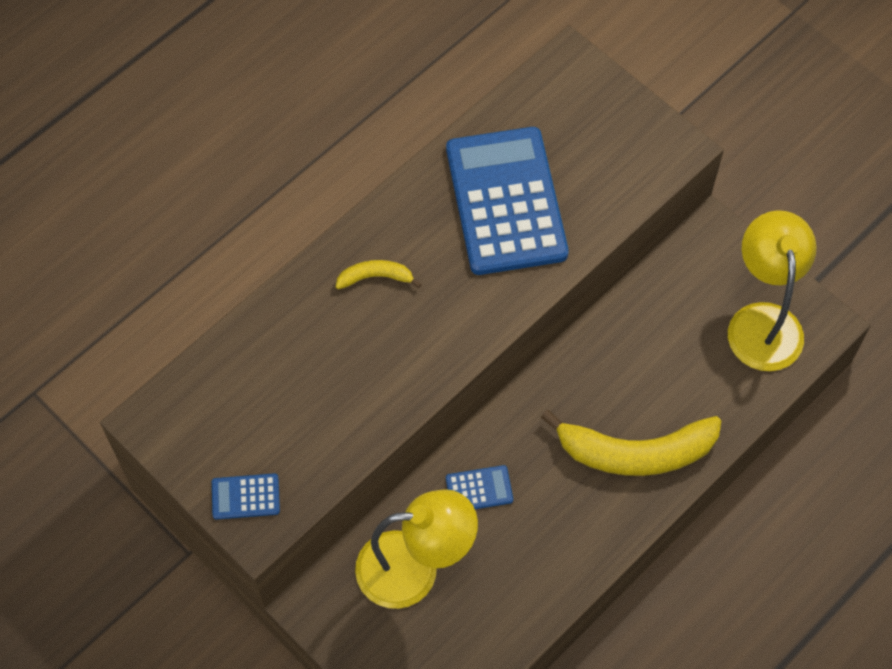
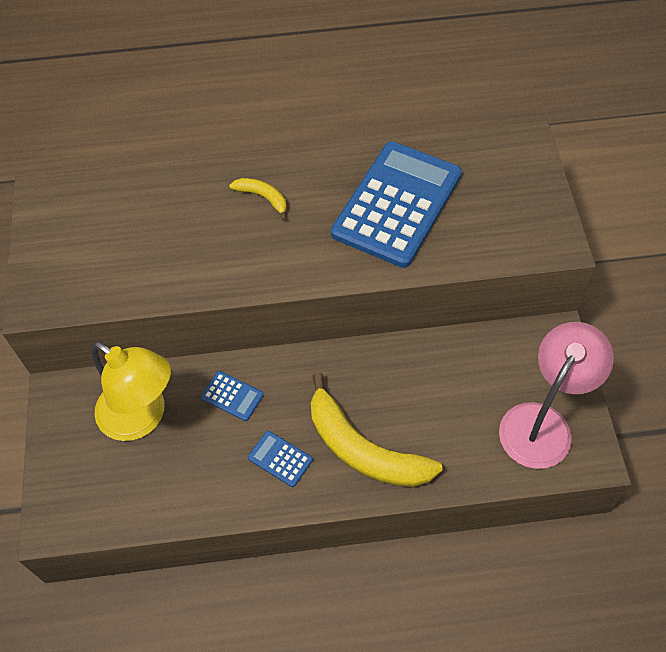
camera: 40 degrees right, 5 degrees down
(245, 496) = (49, 278): blue calculator -> blue calculator (280, 459)
(763, 321) = (542, 423): yellow lamp -> pink lamp

